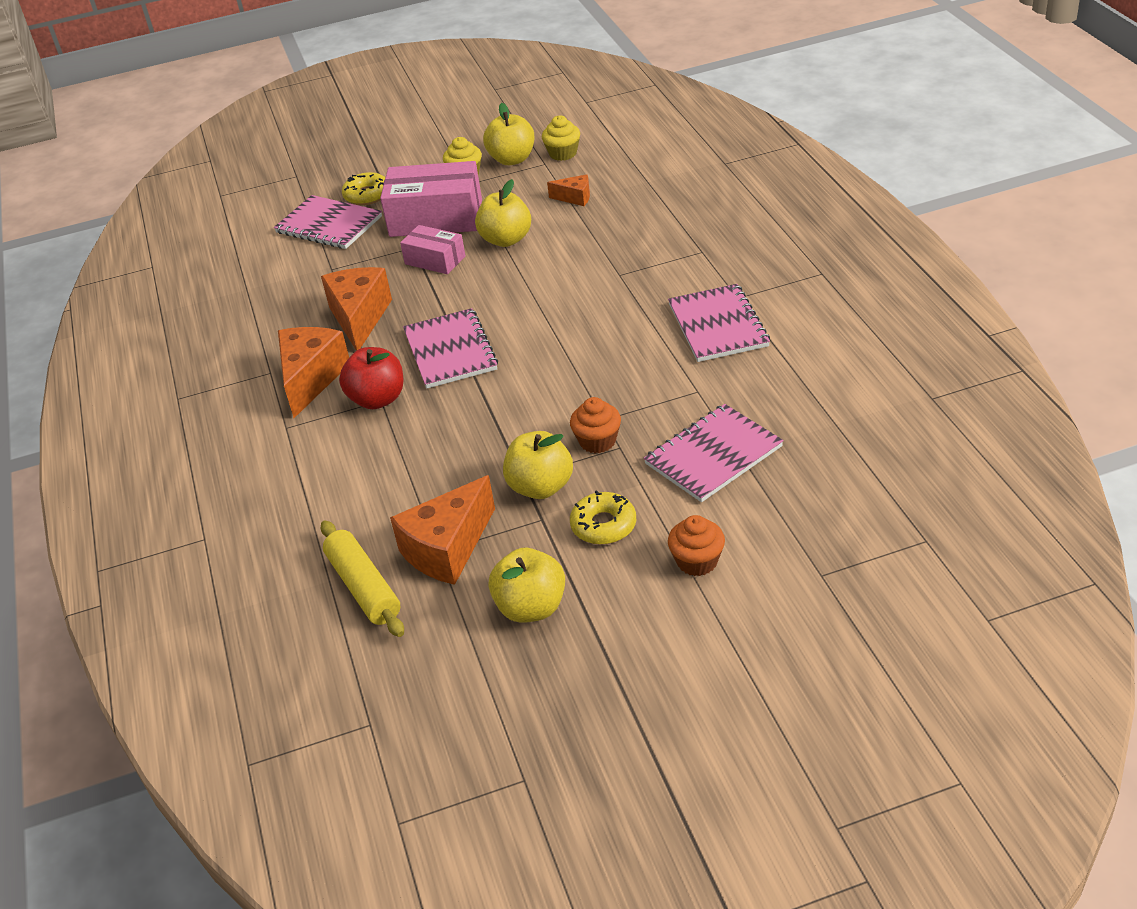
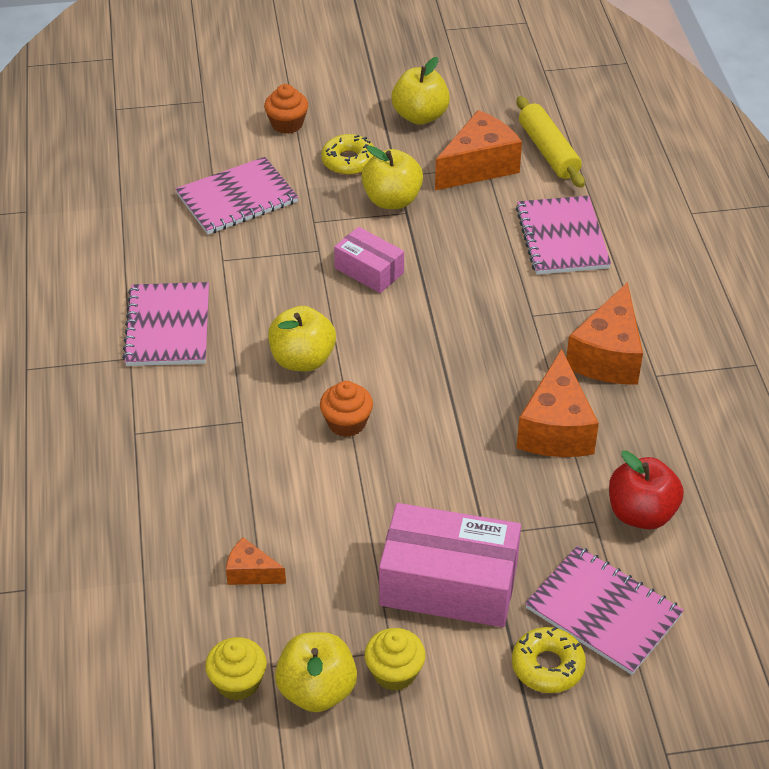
camera: 175 degrees left, 5 degrees up
(377, 399) = (535, 316): red apple -> red apple (641, 513)
(435, 260) = (458, 501): pink box -> pink box (369, 270)
(450, 351) = (454, 358): pink notebook -> pink notebook (562, 238)
(506, 240) = (361, 514): yellow apple -> yellow apple (302, 360)
(597, 441) = (331, 230): orange cupcake -> orange cupcake (346, 423)

